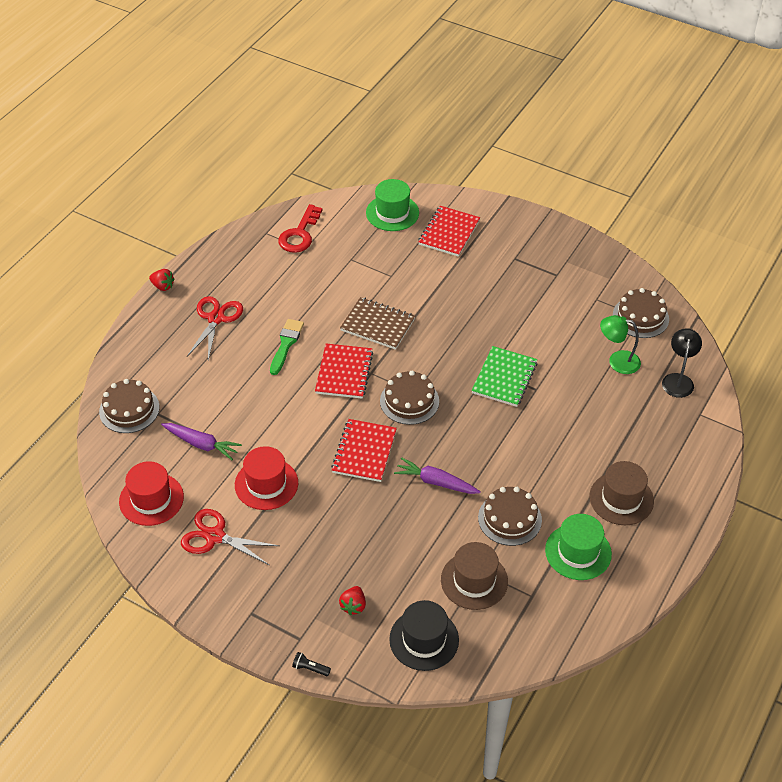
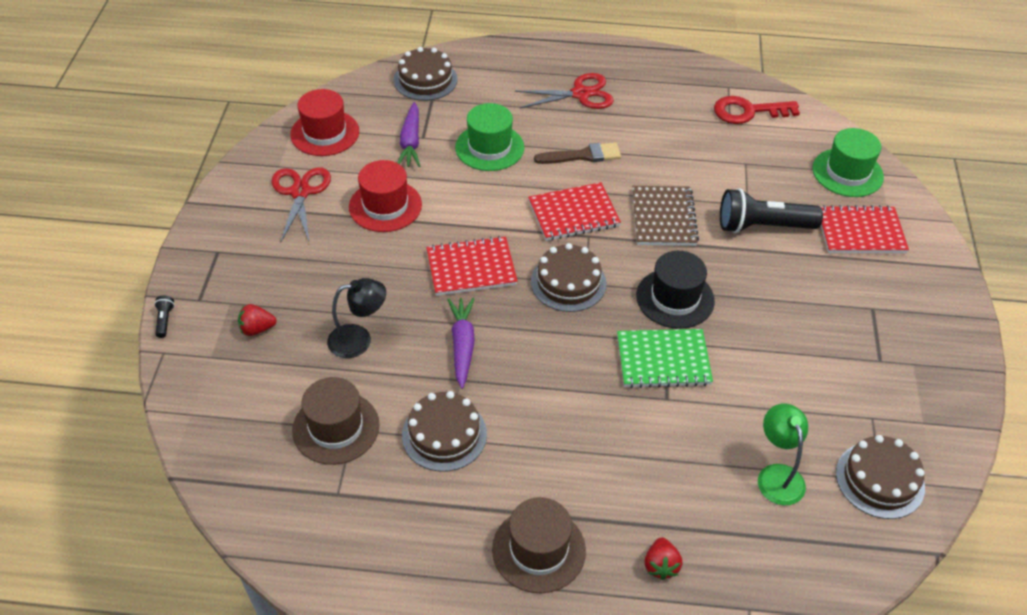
camera: 65 degrees right, 0 degrees up
(163, 286) = (596, 44): red strawberry -> red strawberry (661, 565)
(286, 344) = (582, 155): green brush -> brown brush
(416, 277) = (763, 226): none -> black flashlight
(424, 639) = (235, 406): black hat -> black hat (675, 298)
(578, 552) = (427, 524): green hat -> green hat (489, 147)
(678, 380) = (795, 561): black lamp -> black lamp (359, 340)

